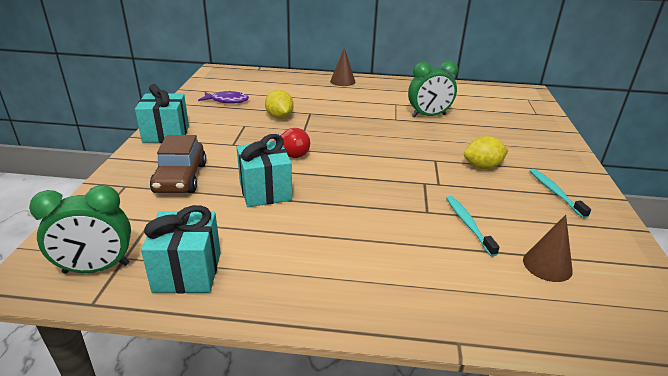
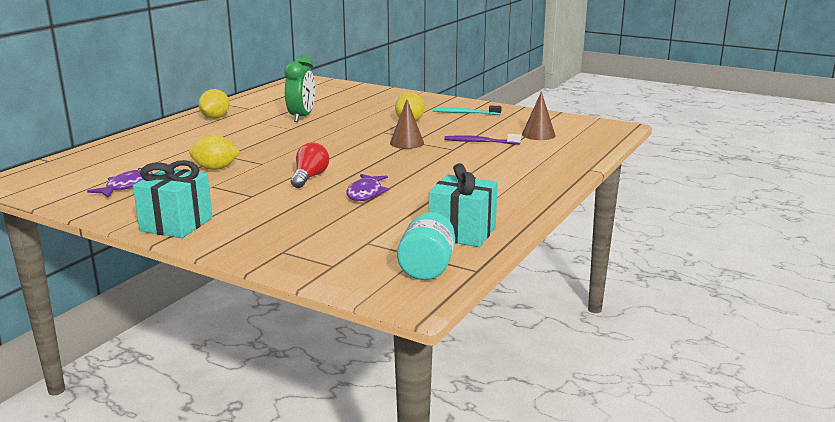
camera: 65 degrees left, 10 degrees down
(96, 268) = (427, 268): green clock -> turquoise jar
(181, 178) = (298, 224): brown car -> none
(265, 191) = (366, 193): turquoise gift -> purple fish
(342, 81) = (165, 130): brown cone -> brown cone (407, 143)
(387, 87) = (215, 117): none -> yellow lemon
(468, 224) = (480, 142): turquoise toothbrush -> purple toothbrush

